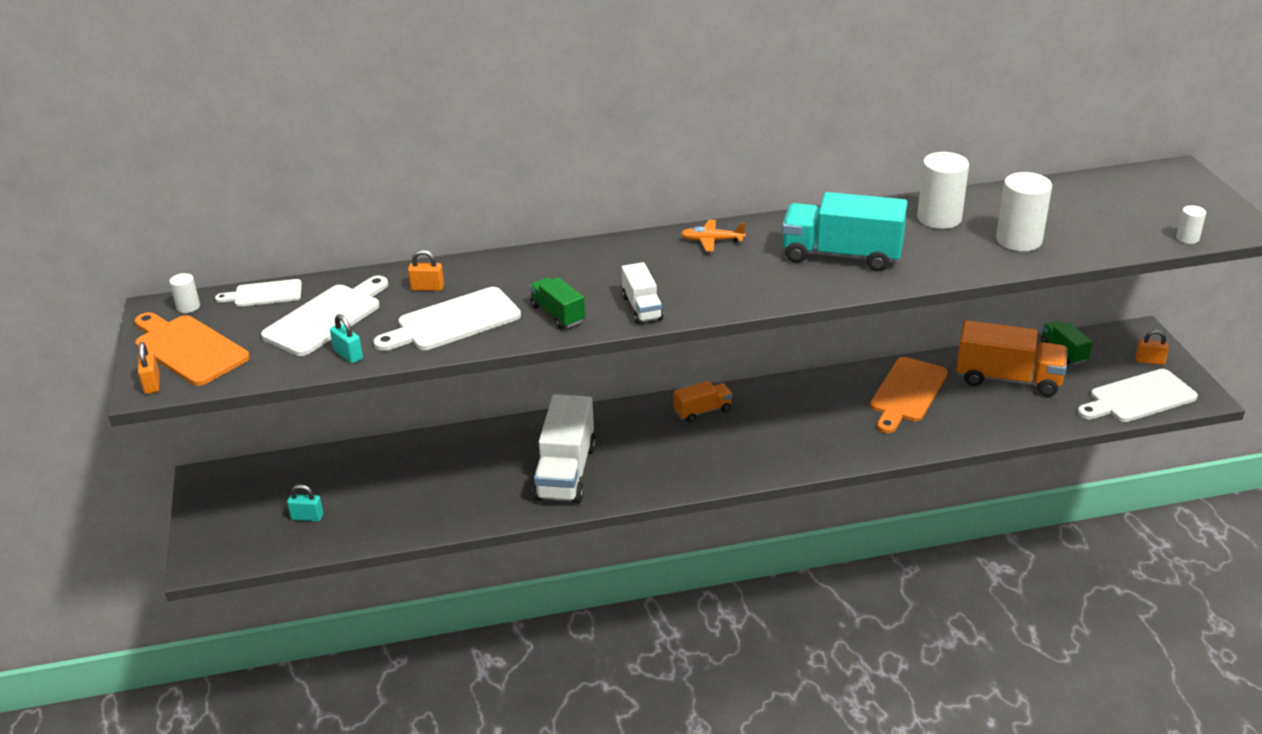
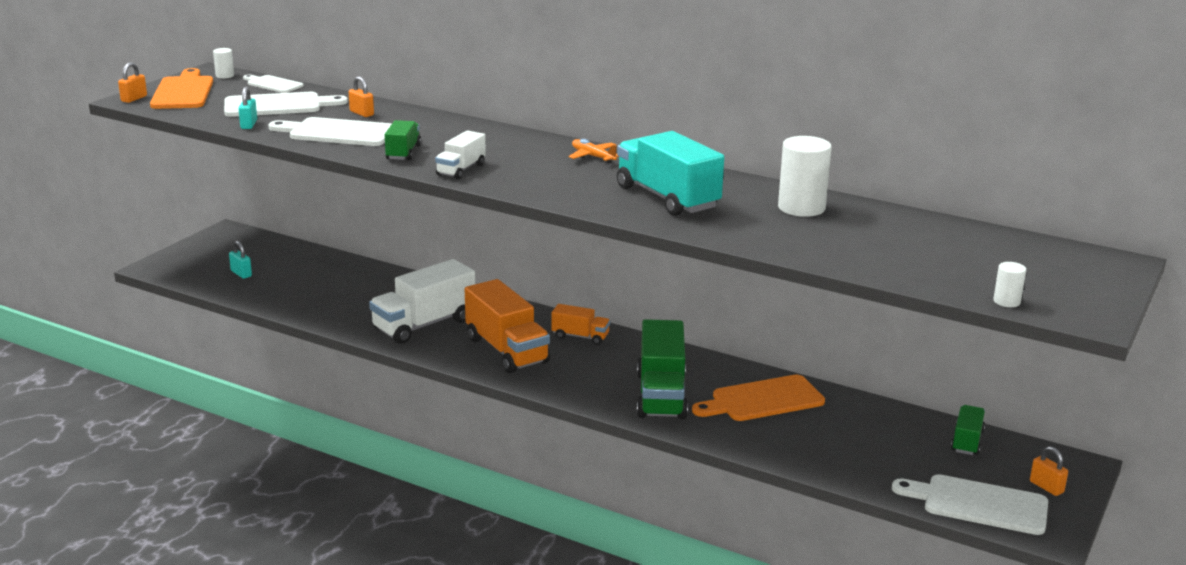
camera: 40 degrees right, 10 degrees down
(840, 430) = (661, 395): none -> green truck
(1008, 379) = (873, 433): orange truck -> orange truck (507, 350)
(1019, 240) = (837, 243): white cylinder -> none

